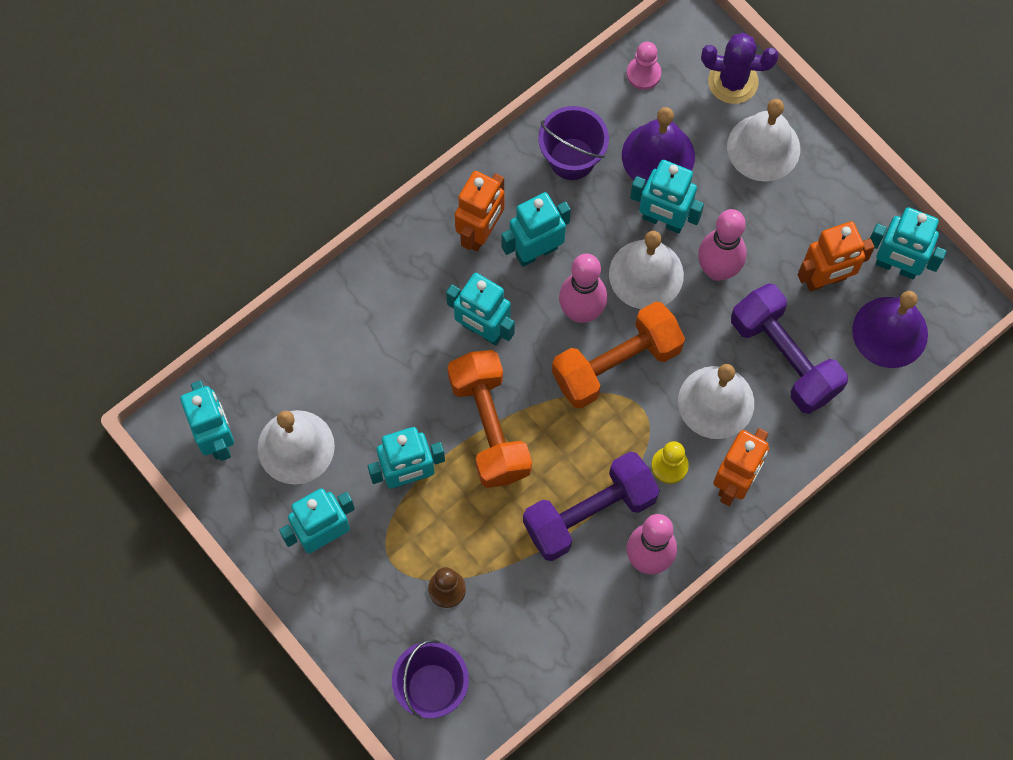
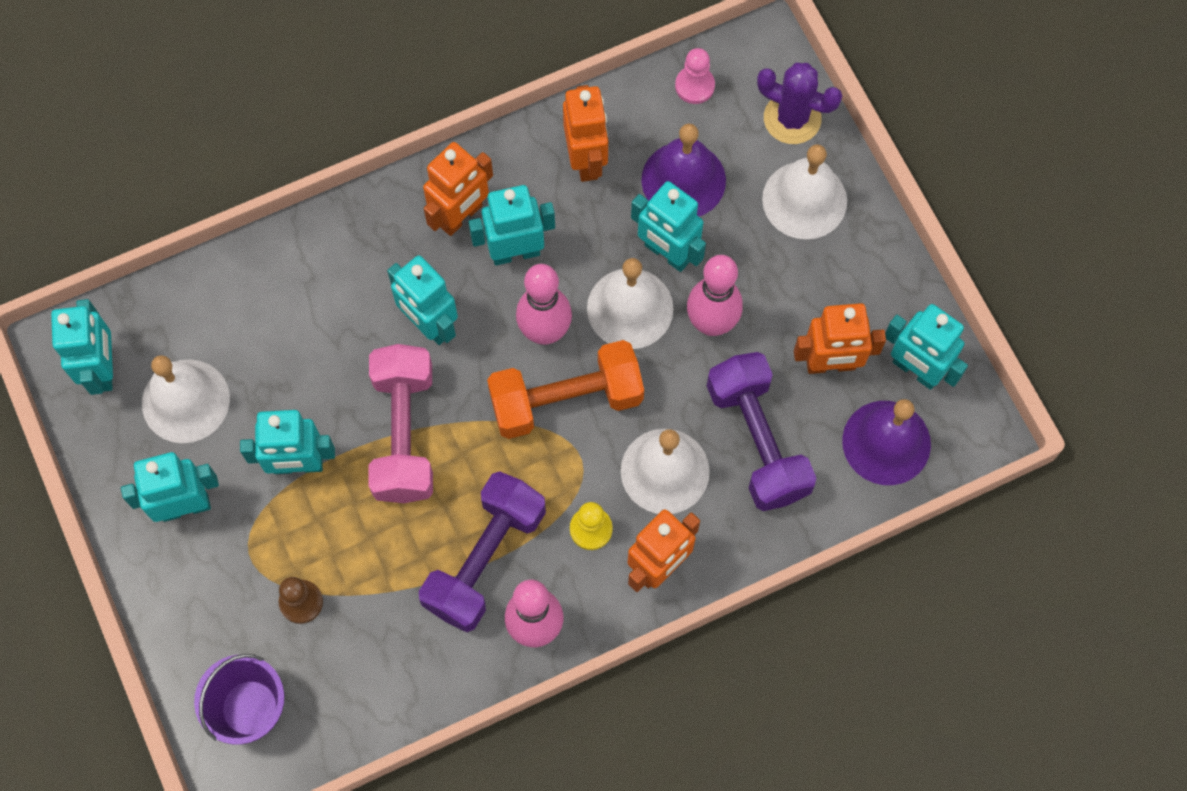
camera: 15 degrees right, 0 degrees up
(489, 427) = (404, 433): orange dumbbell -> pink dumbbell
(572, 159) = (586, 160): purple bucket -> orange robot
(589, 513) = (485, 559): purple dumbbell -> purple dumbbell turned 45 degrees counterclockwise

